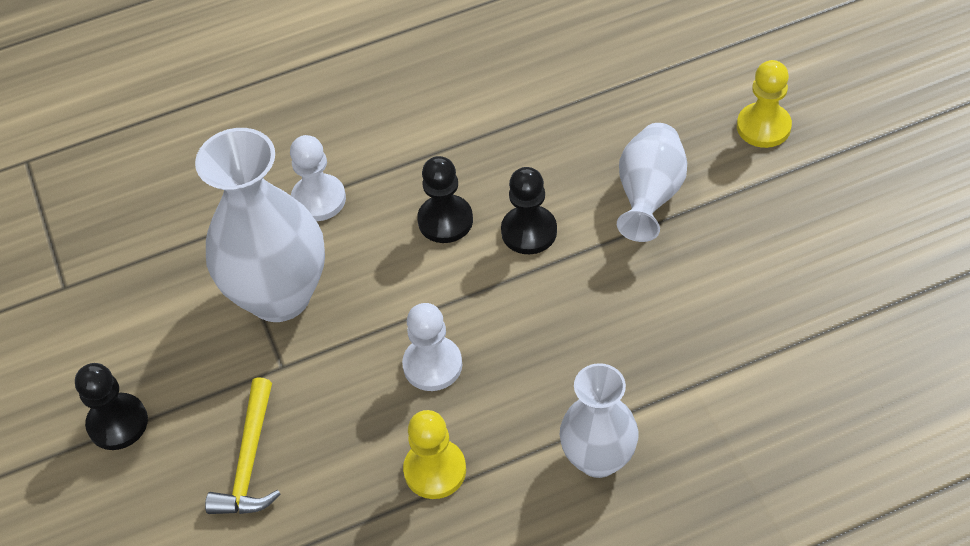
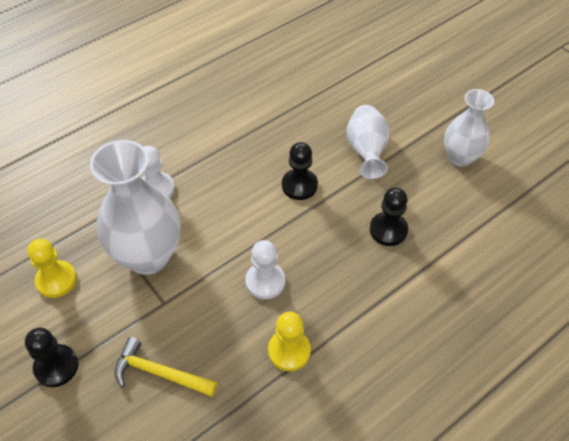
camera: 20 degrees left, 0 degrees up
(249, 461) = (159, 373): yellow hammer -> yellow hammer turned 120 degrees clockwise
(445, 220) = (244, 188): black pawn -> black pawn (388, 230)
(598, 458) = (391, 320): white vase -> white vase (460, 157)
(763, 127) = (418, 100): yellow pawn -> yellow pawn (56, 280)

